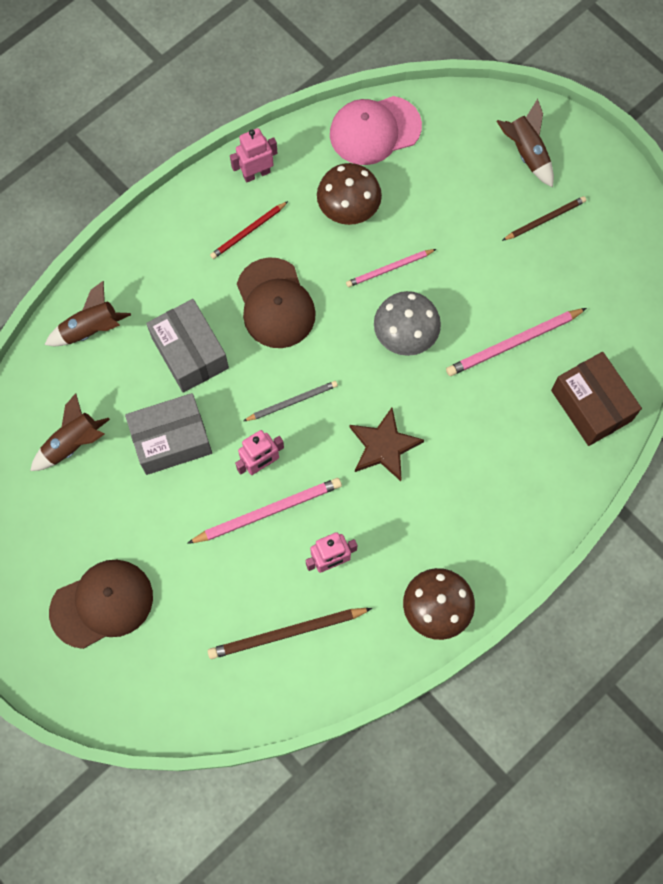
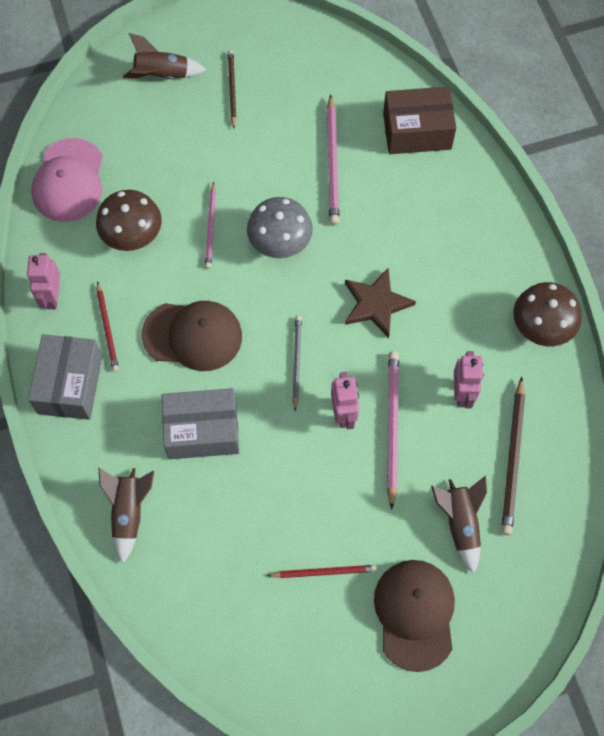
camera: 65 degrees left, 5 degrees down
(73, 443) = (239, 577): brown rocket -> brown rocket (460, 523)
(107, 510) = (324, 572): none -> red pencil
(171, 440) = (281, 483): grey box -> grey box (70, 384)

